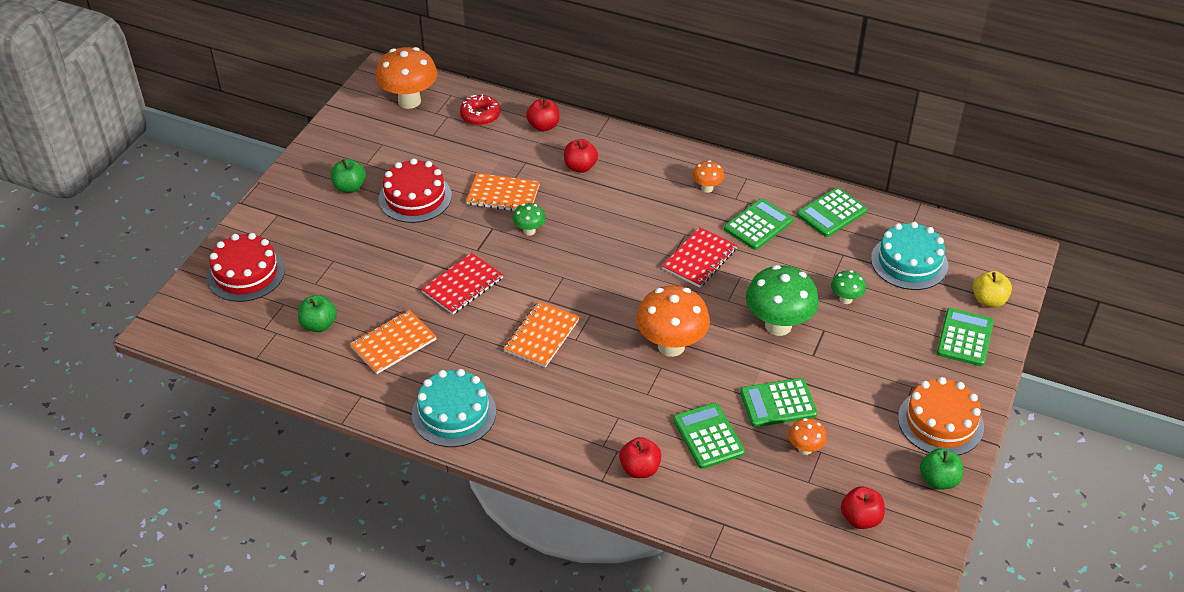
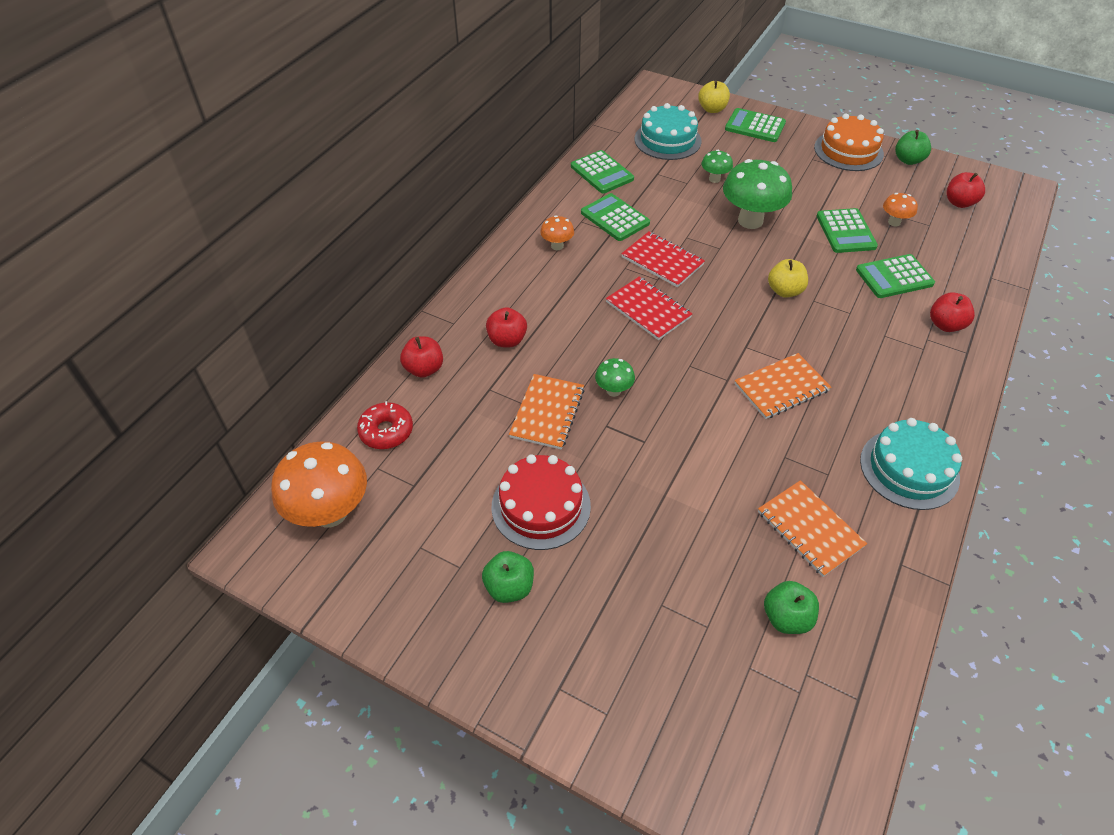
camera: 85 degrees left, 5 degrees up
(246, 273) = (689, 727): red cake -> none
(462, 285) = (706, 457): red notebook -> red notebook (648, 310)
(541, 336) = (781, 387): orange notebook -> orange notebook turned 60 degrees counterclockwise
(671, 346) = (784, 291): orange mushroom -> yellow apple

